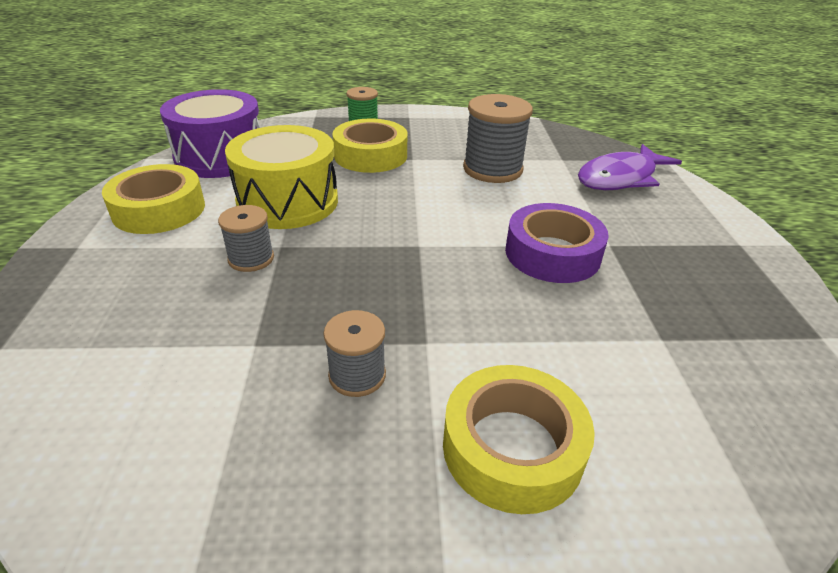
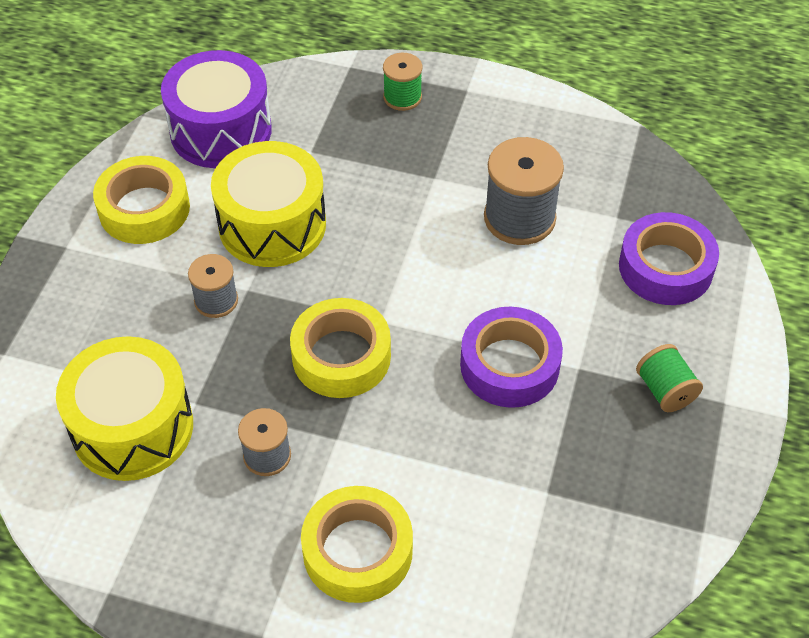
camera: 20 degrees right, 15 degrees up
(182, 384) = (133, 427): none -> yellow drum
(370, 155) = (388, 162): yellow tape -> yellow tape (341, 356)
(620, 178) = (665, 267): purple fish -> purple tape
(689, 245) = (665, 390): none -> green spool

